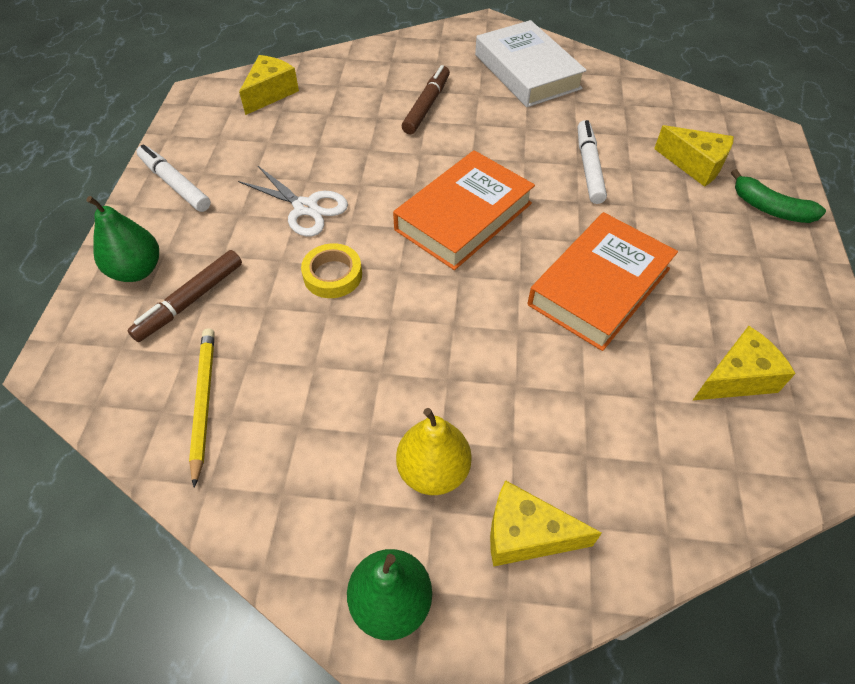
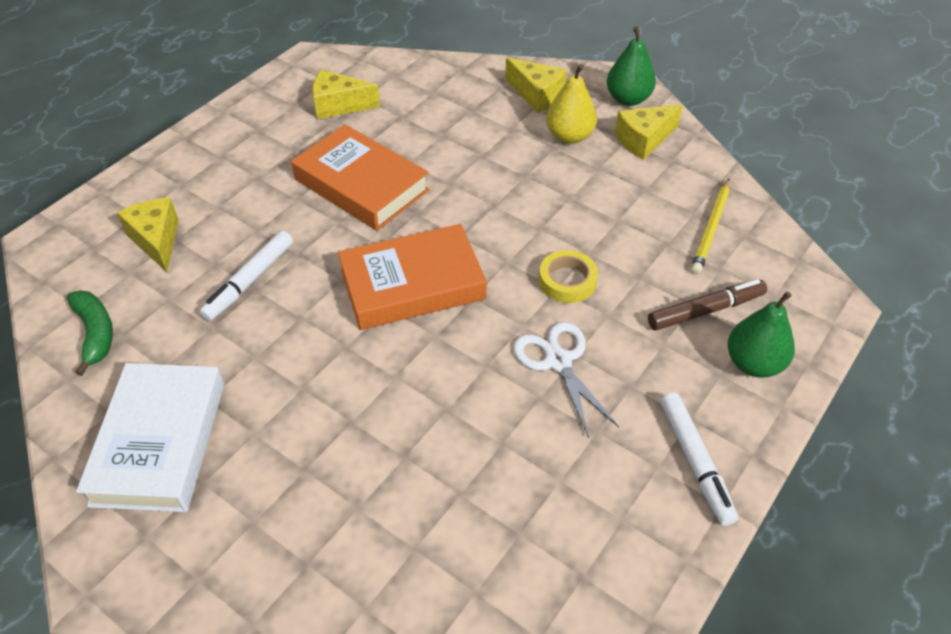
camera: 150 degrees left, 5 degrees down
(270, 93) = (517, 578): yellow cheese -> yellow cheese (644, 140)
(426, 106) = (331, 445): brown marker -> none
(599, 286) = (361, 185): orange book -> orange book turned 60 degrees clockwise
(770, 208) = (158, 181): green banana -> green banana (95, 333)

